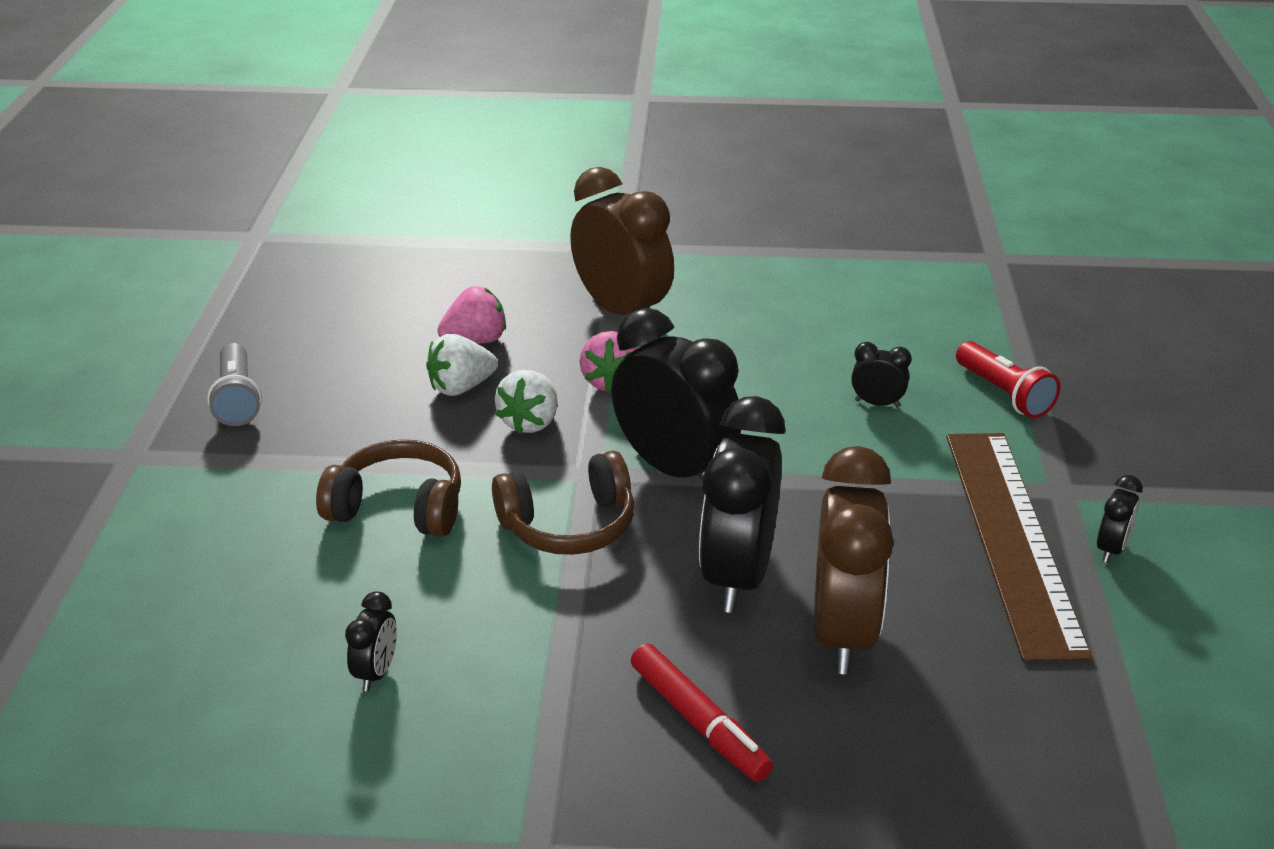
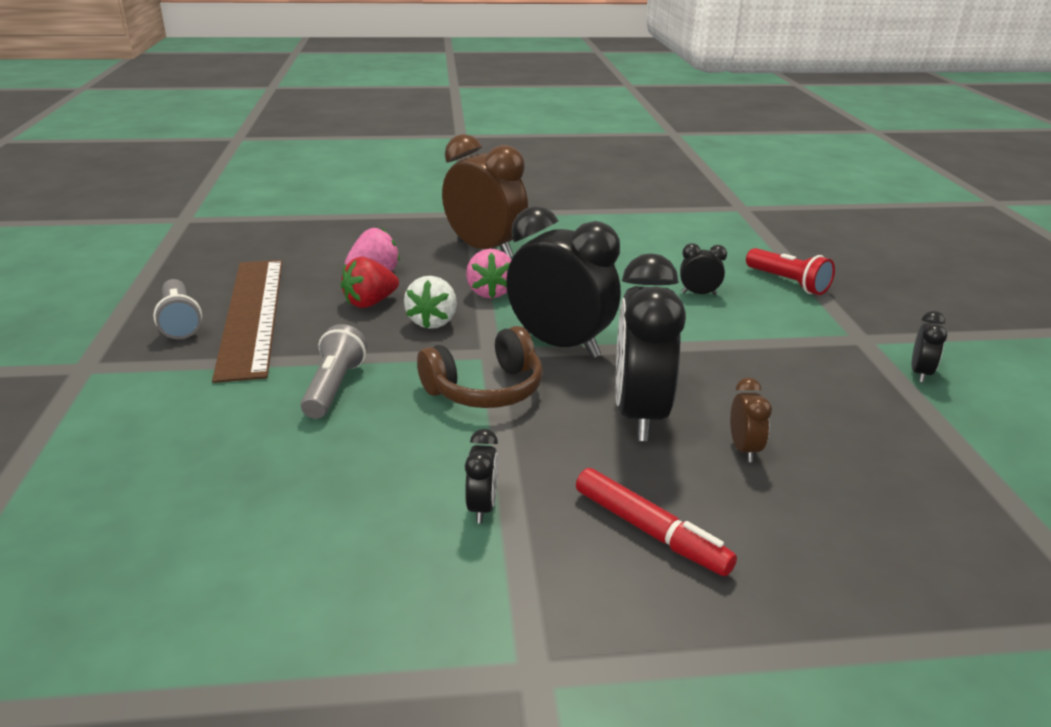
camera: 10 degrees left, 5 degrees down
(376, 673) = (339, 519): black clock -> black clock (482, 507)
(398, 507) = (334, 387): brown headphones -> grey flashlight
(461, 387) = (370, 303): white strawberry -> red strawberry
(843, 633) = (744, 449): brown clock -> brown clock, size x0.44
(1012, 538) = (843, 372): brown ruler -> brown ruler (252, 315)

